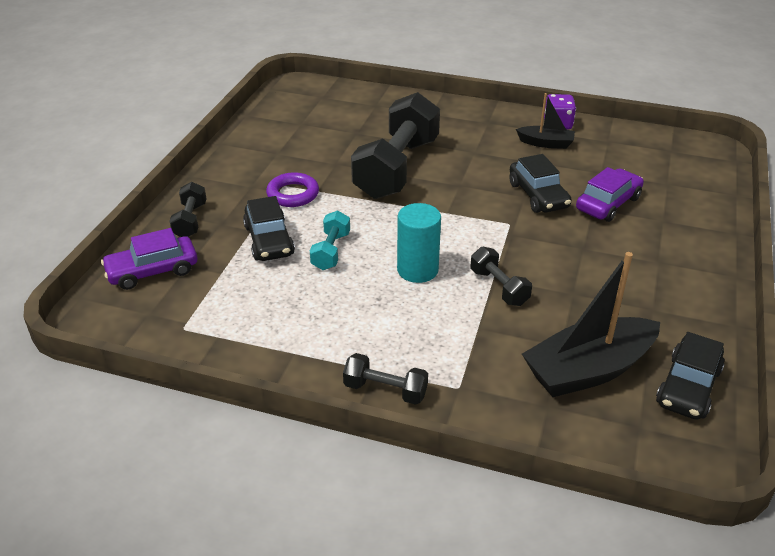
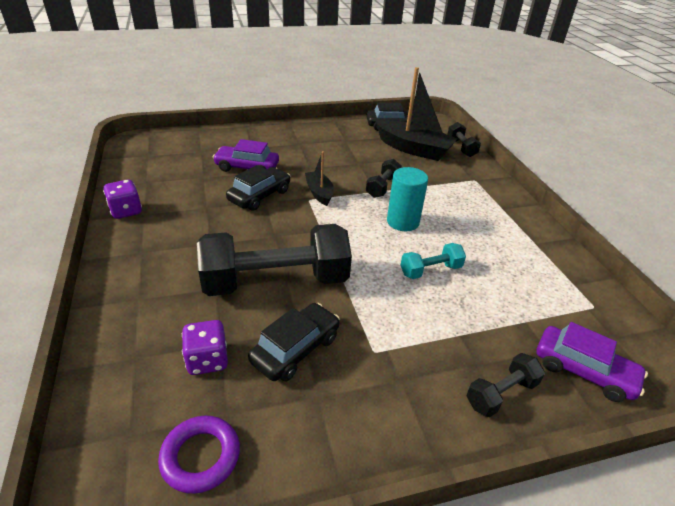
camera: 125 degrees left, 0 degrees up
(269, 240) = (459, 314): black car -> black car (295, 349)
(293, 194) = (382, 335): purple ring -> purple ring (200, 456)
(347, 125) = (207, 360): none -> purple dice
(385, 390) = (509, 200): black dumbbell -> black dumbbell (461, 147)
(546, 143) = (169, 209): black boat -> black boat (319, 193)

